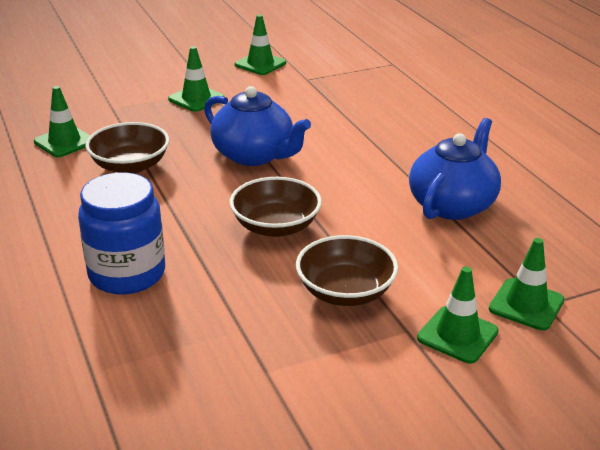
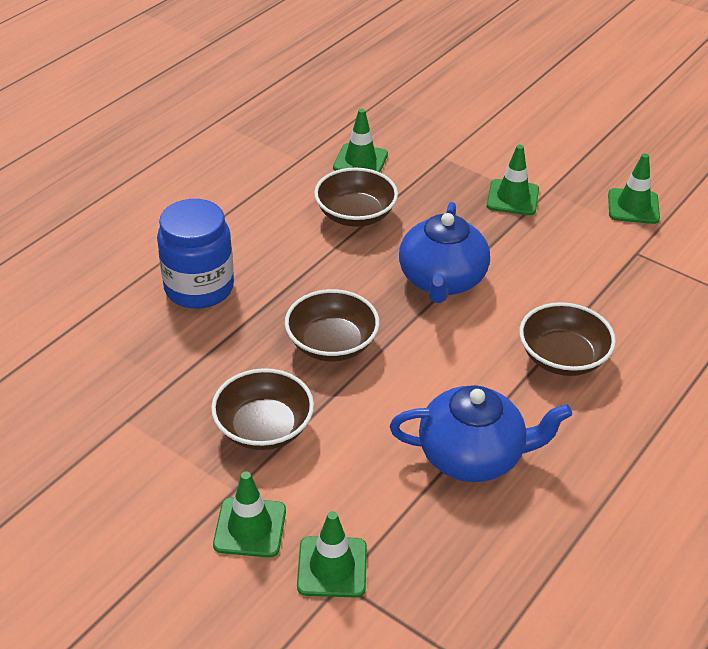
camera: 60 degrees right, 10 degrees up
(384, 138) = (562, 357): none -> brown bowl

